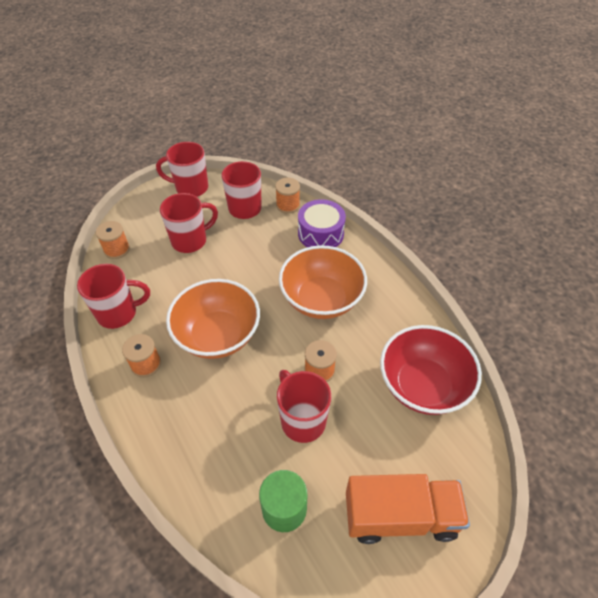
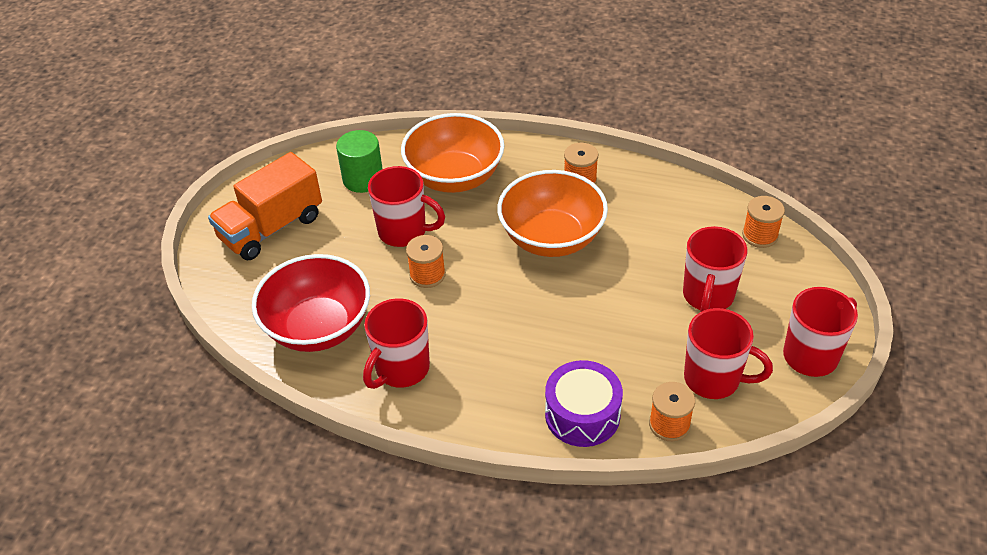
camera: 140 degrees right, 5 degrees down
(118, 313) = (662, 193): red mug -> red mug (401, 369)
(321, 299) = (494, 337): orange bowl -> orange bowl (455, 177)

